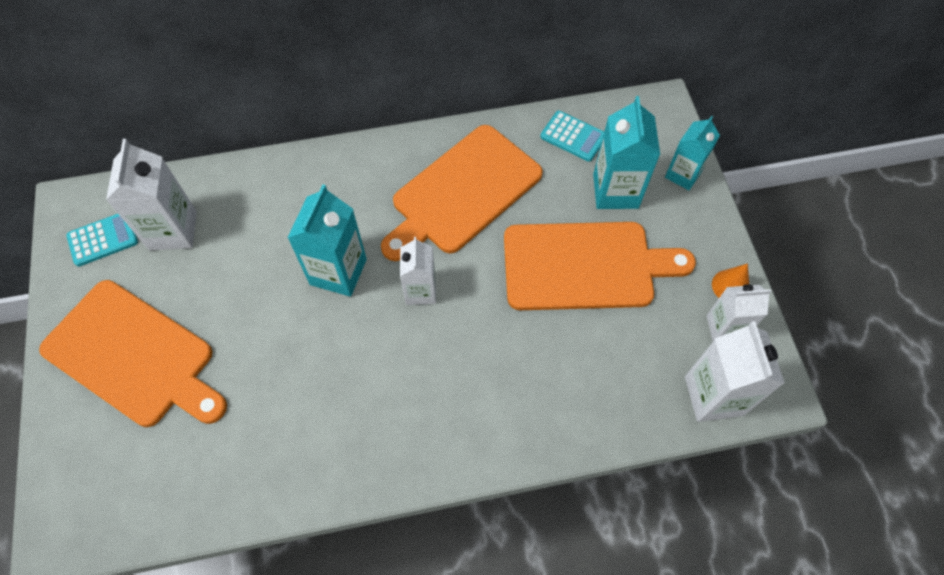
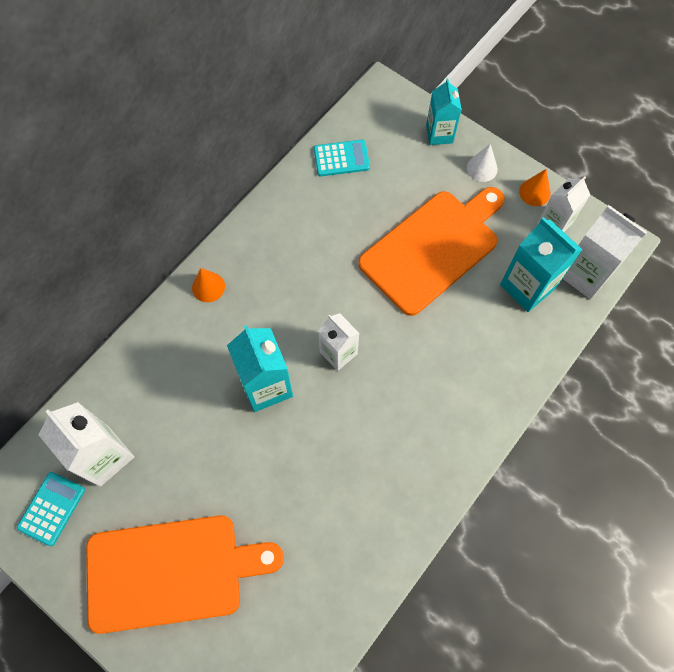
camera: 40 degrees left, 5 degrees up
(368, 162) = (208, 287): none -> orange cone
(463, 193) = (301, 258): orange cutting board -> none
(615, 191) = (405, 179): turquoise carton -> turquoise carton (527, 287)
(697, 230) = (482, 168): none -> white cone

